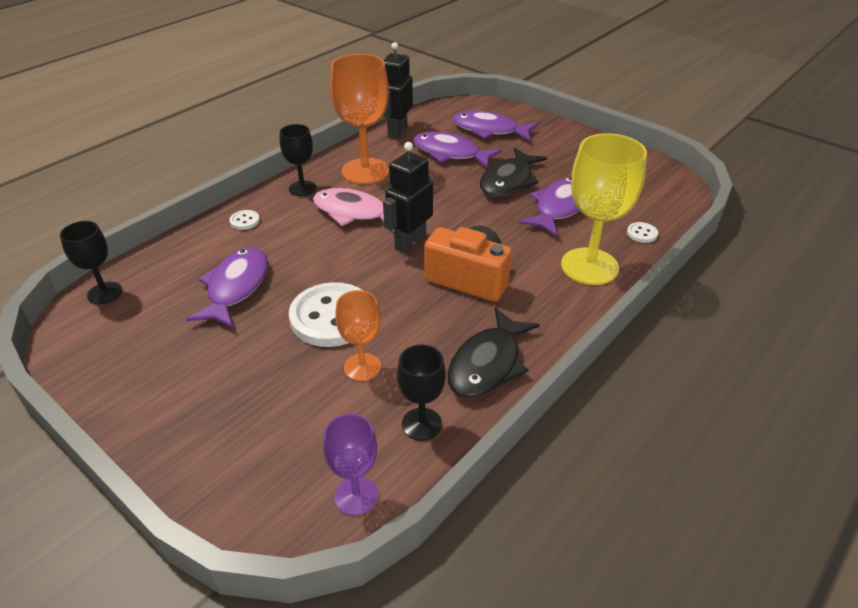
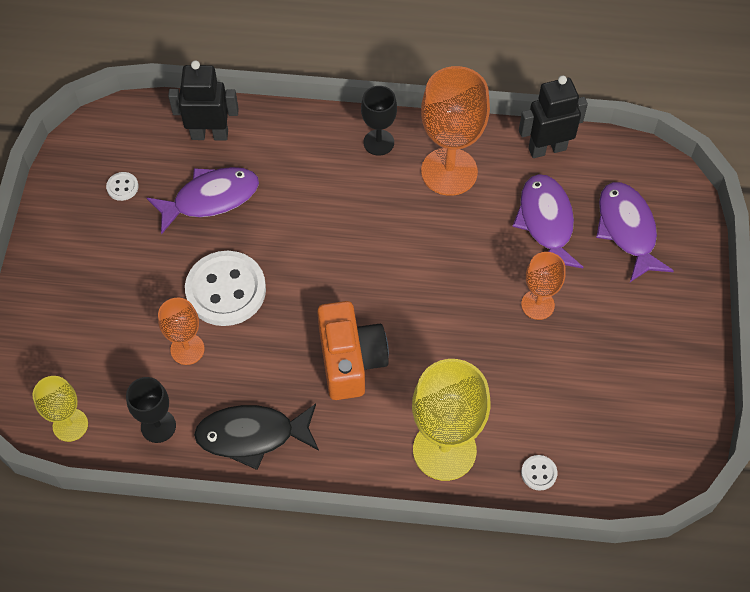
camera: 55 degrees right, 20 degrees up
(105, 293) = (141, 120): black goblet -> none
(245, 221) = (296, 137): white button -> white button (122, 187)
(355, 213) = (374, 210): pink fish -> none
(356, 495) = (70, 425): purple goblet -> yellow goblet
(410, 243) = (365, 283): black robot -> black robot (209, 134)
(508, 181) = (537, 304): black fish -> orange goblet
(559, 207) = (525, 376): purple fish -> none

